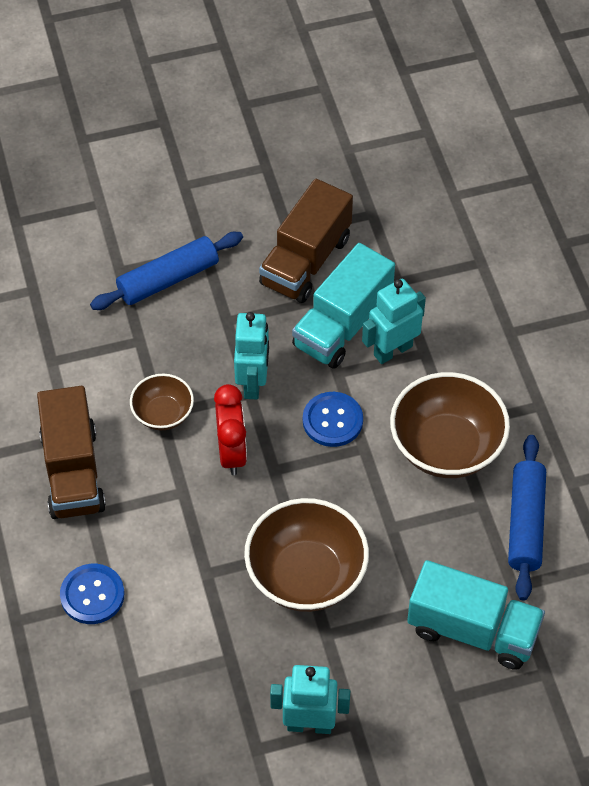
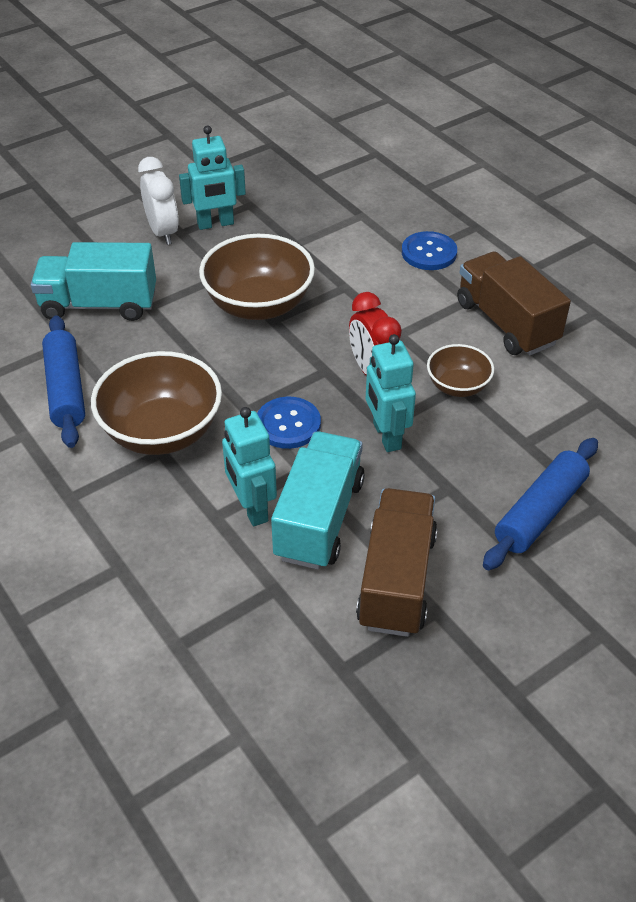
camera: 160 degrees right, 10 degrees down
(375, 730) = (163, 232): none -> white clock
(392, 350) = (251, 508): turquoise robot -> turquoise robot turned 120 degrees clockwise

